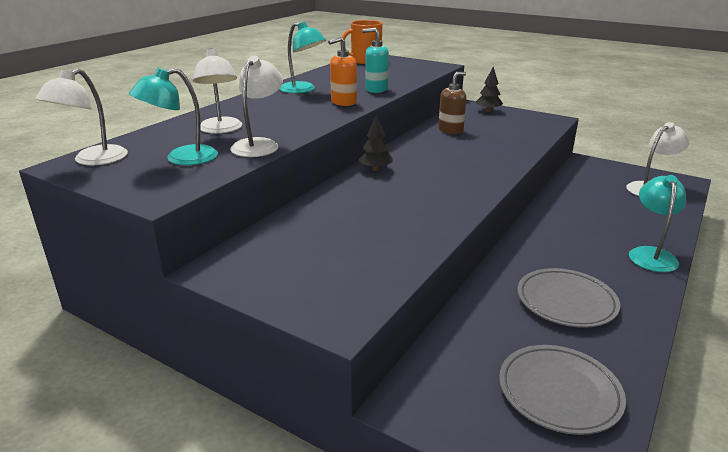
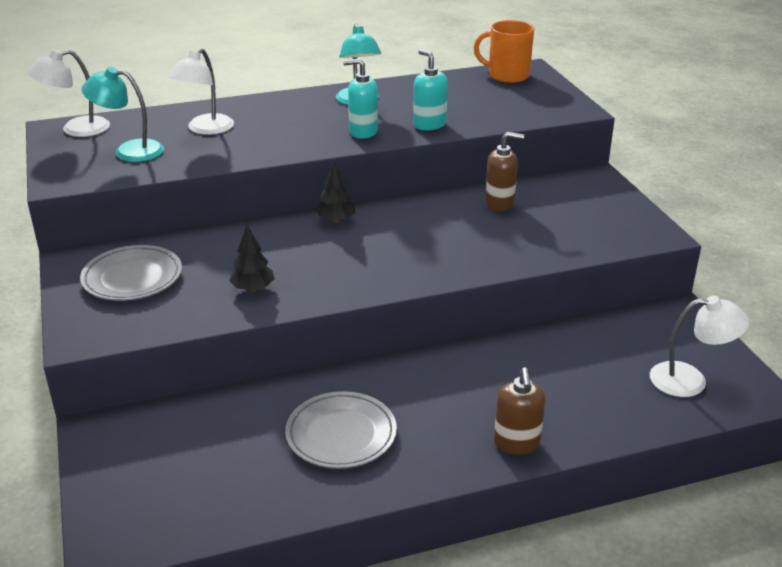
camera: 40 degrees right, 5 degrees up
(259, 145) = (203, 158): white lamp -> none
(343, 102) = (363, 132): orange soap dispenser -> turquoise soap dispenser
(488, 111) = (601, 192): black tree -> black tree (253, 288)
(559, 392) = (201, 489): grey plate -> grey plate (132, 278)
(651, 254) = (516, 443): turquoise lamp -> brown soap dispenser

